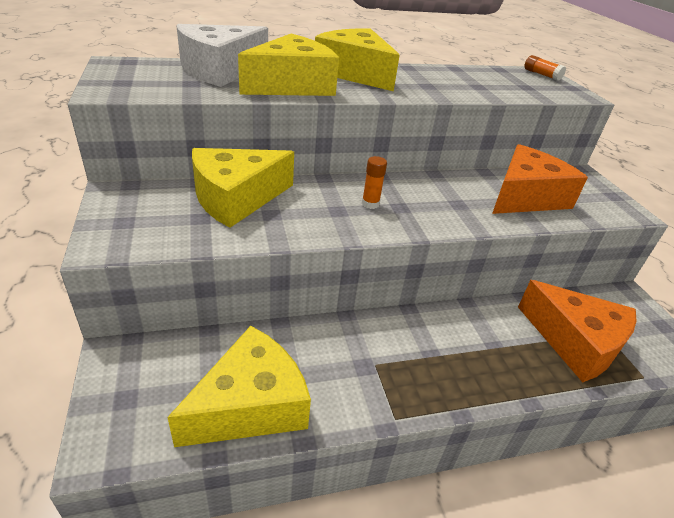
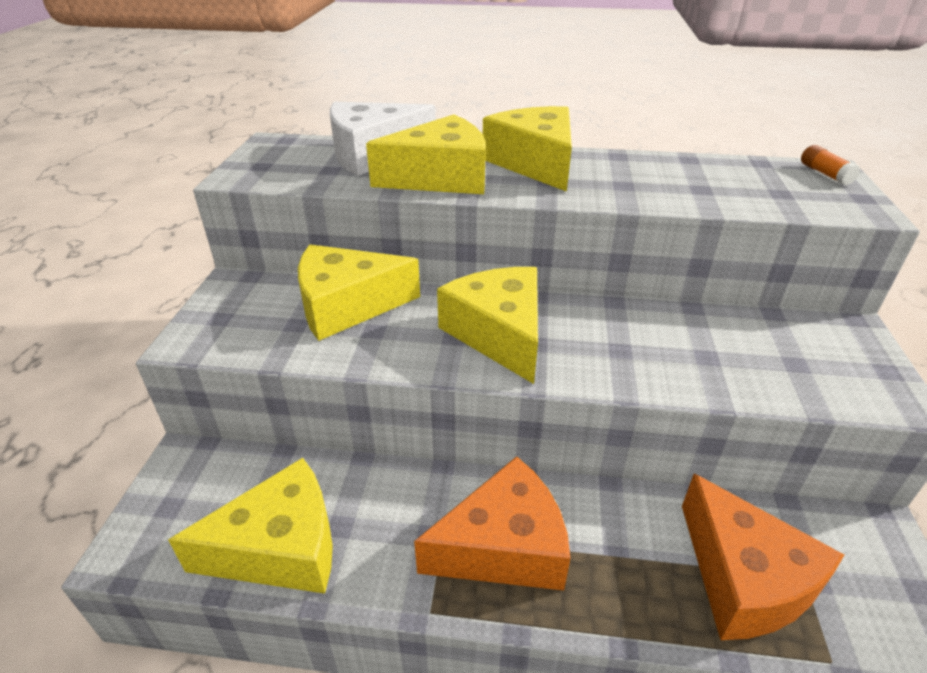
camera: 25 degrees right, 0 degrees up
(370, 204) = (499, 333): orange glue stick -> yellow cheese
(526, 197) = (731, 353): orange cheese -> orange cheese (504, 546)

